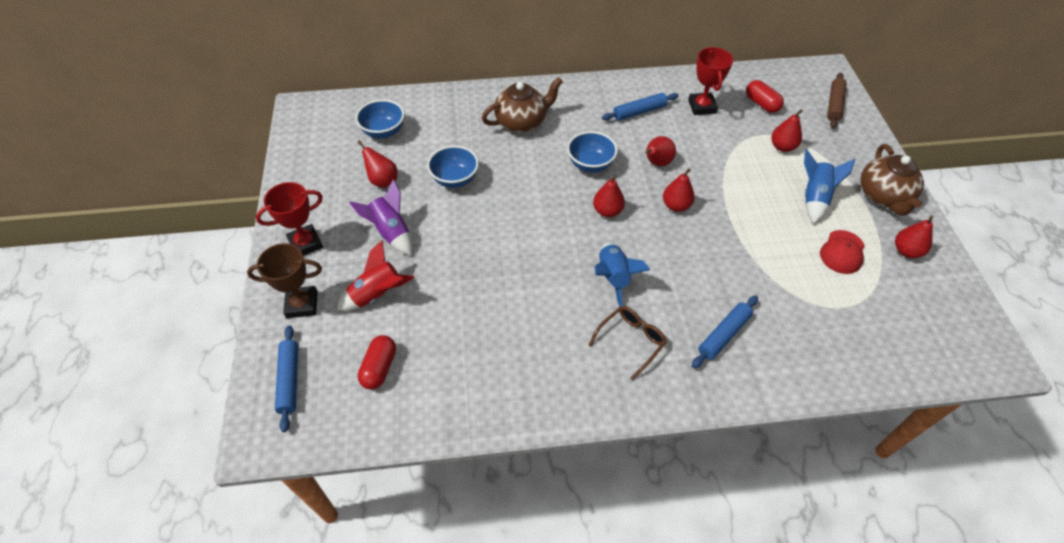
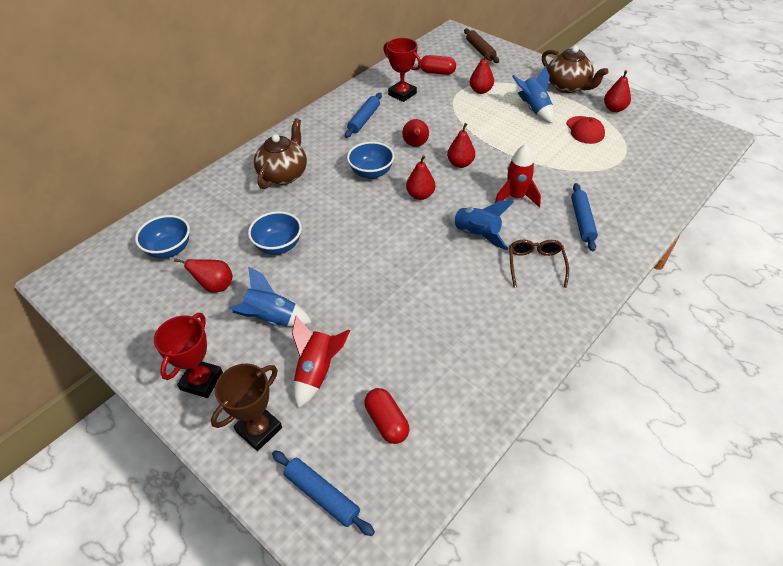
camera: 40 degrees left, 5 degrees down
(391, 232) = (271, 319): purple rocket -> blue rocket
(688, 270) = (516, 197): none -> red rocket

